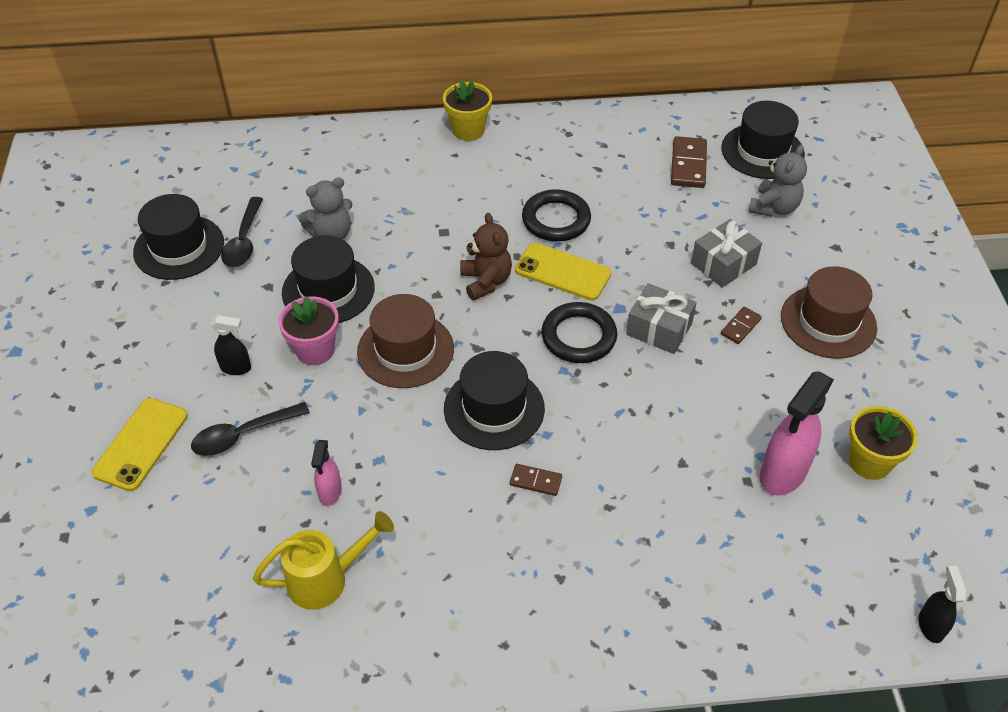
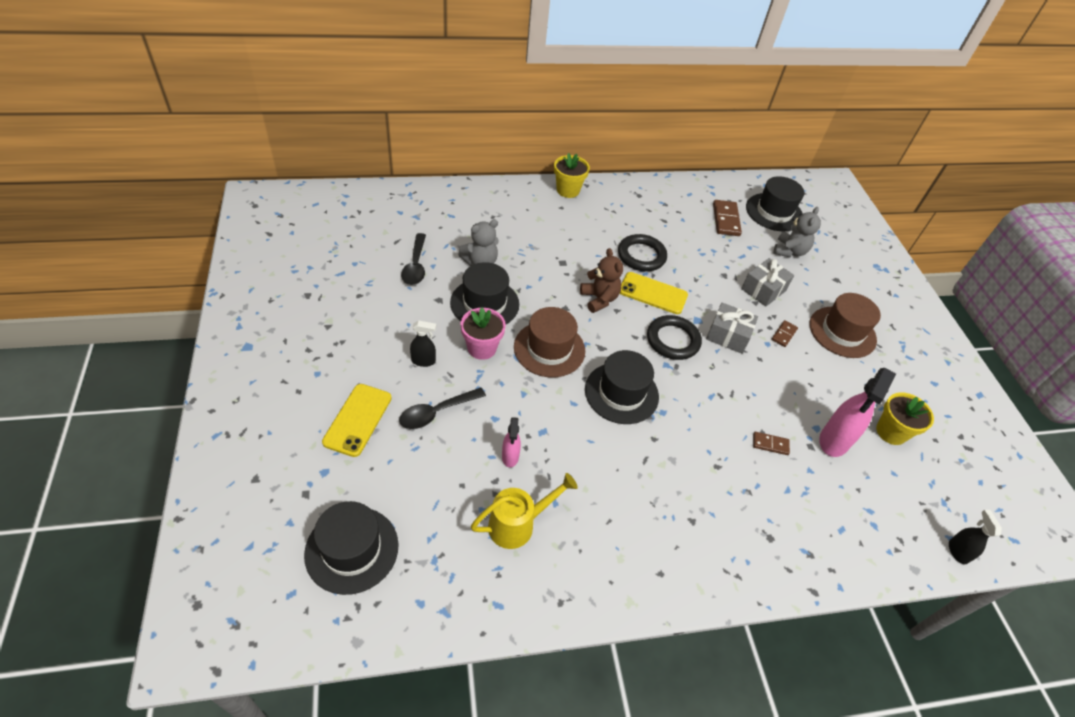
camera: 10 degrees left, 0 degrees up
(179, 247) = (366, 269): black hat -> black hat (352, 549)
(535, 481) = (661, 447): brown domino -> brown domino (770, 444)

